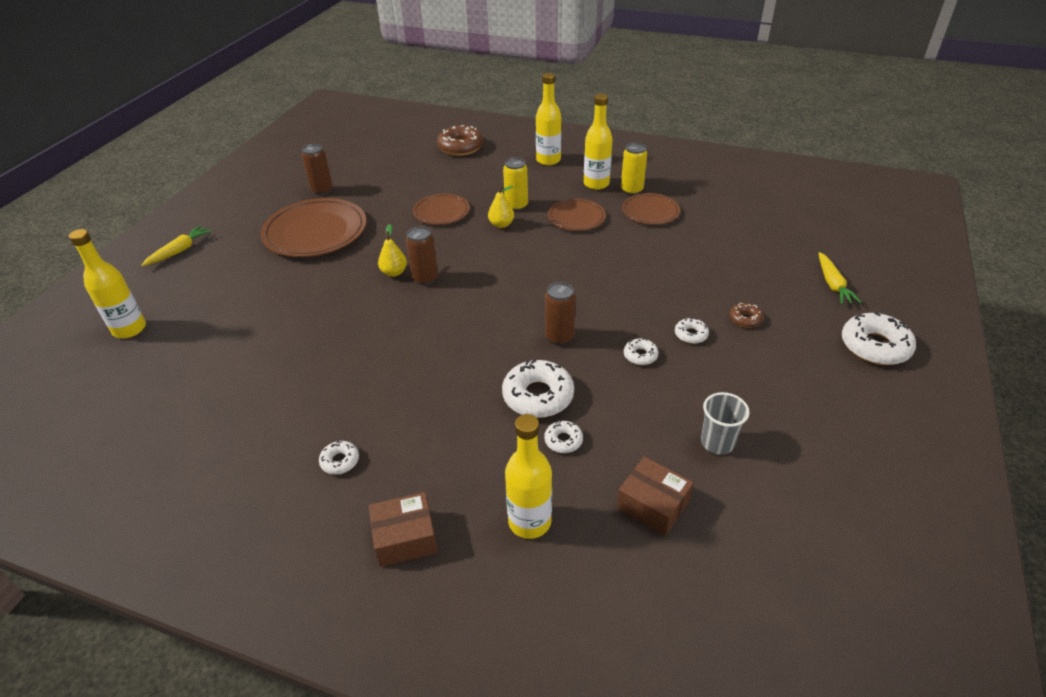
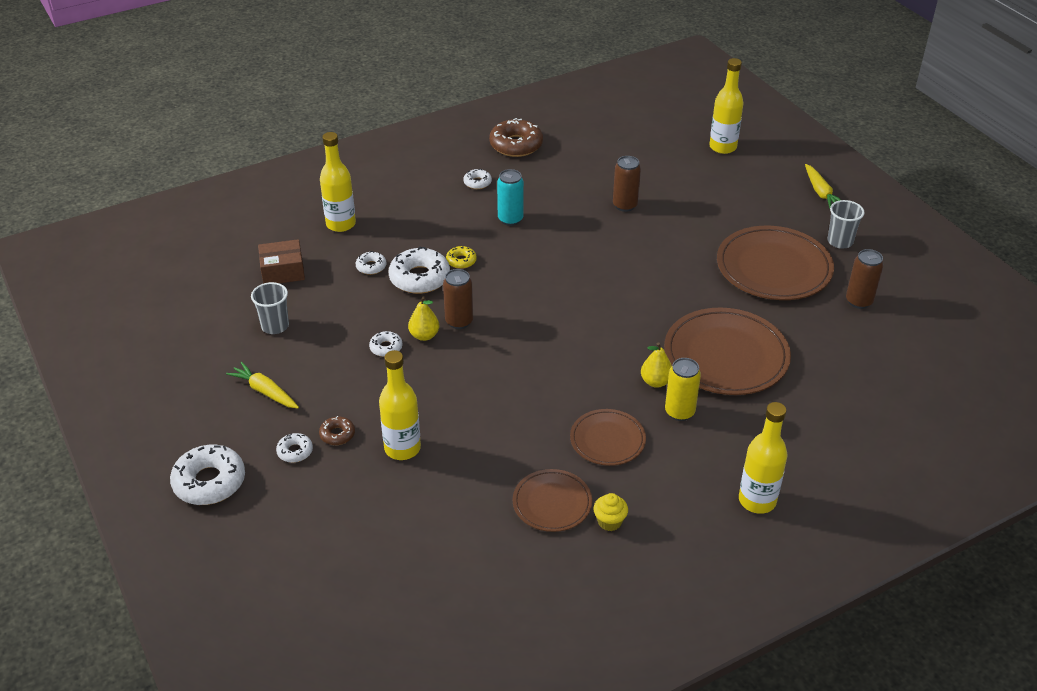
camera: 130 degrees right, 0 degrees up
(251, 220) = (840, 241): none -> grey cup
(385, 395) = (510, 219): none -> turquoise can
(394, 272) = (652, 283): yellow pear -> yellow pear (424, 335)
(405, 537) = (393, 182): brown box -> none
(425, 278) = (622, 294): brown can -> brown can (625, 205)
(441, 212) = (726, 356): brown plate -> brown plate, size x1.77
(460, 147) = (870, 446): brown donut -> brown donut (516, 145)
(483, 386) = (461, 261): none -> yellow donut
(596, 184) = (656, 502): yellow bottle -> yellow bottle (402, 448)
(631, 190) = (609, 522): yellow can -> yellow cupcake
(691, 334) = (367, 389): white donut -> white donut (295, 451)
(832, 284) = (289, 533): yellow carrot -> yellow carrot (265, 391)

